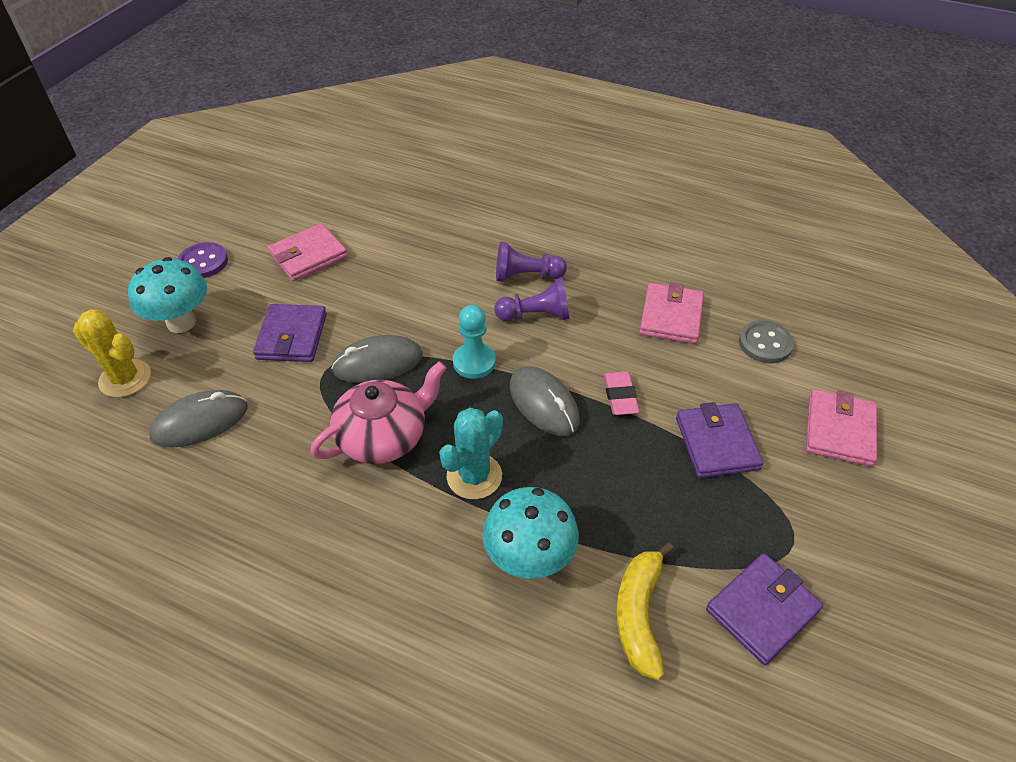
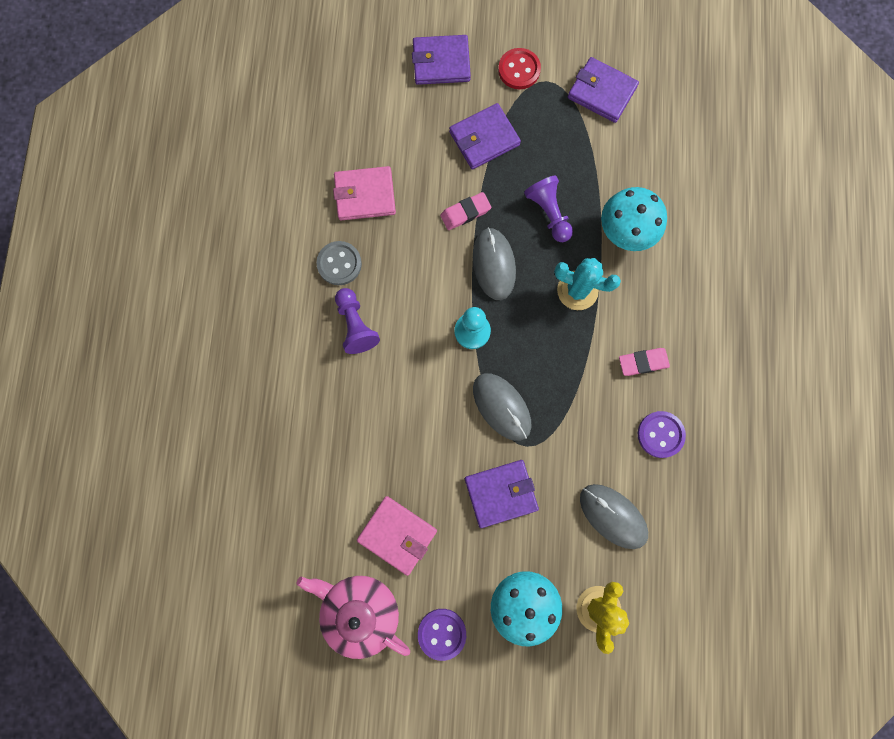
camera: 110 degrees left, 30 degrees up
(252, 501) = (660, 434): none -> purple button
(347, 515) = (643, 362): none -> pink eraser
(383, 436) = (569, 368): pink teapot -> pink teapot (359, 611)
(536, 315) = (401, 301): purple pawn -> purple pawn (548, 213)
(544, 403) = (494, 265): grey mouse -> grey mouse turned 45 degrees counterclockwise
(639, 614) = (634, 159): yellow banana -> none
(765, 343) = (371, 121): grey button -> grey button (339, 264)
(816, 514) = (519, 70): none -> red button
(839, 430) = (441, 62): pink wallet -> purple wallet

